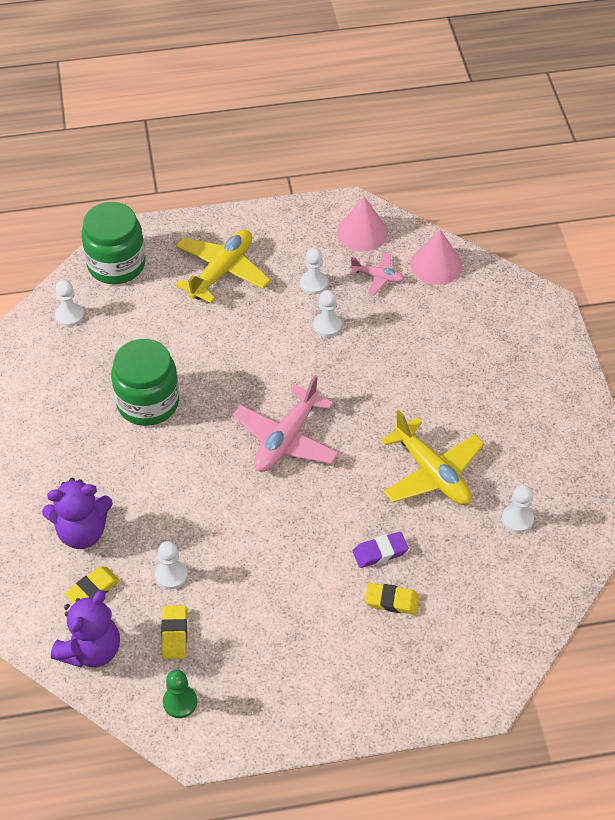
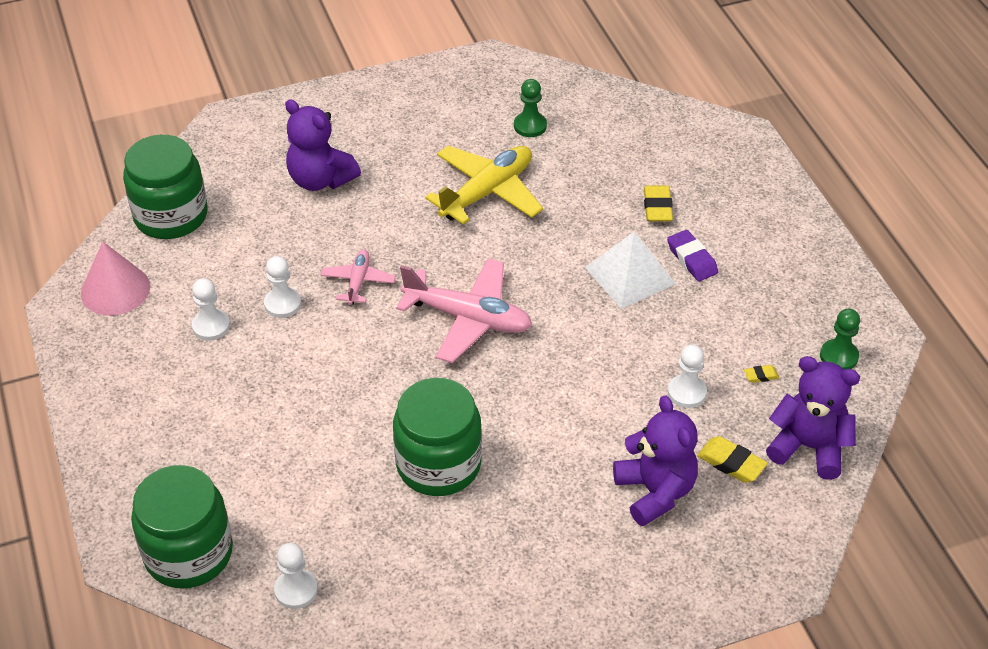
camera: 100 degrees left, 5 degrees down
(174, 634) = (761, 376): yellow eraser -> yellow eraser, size x0.54
(222, 272) = (195, 425): yellow plane -> none
(310, 561) = (630, 275): none -> white pyramid
(377, 277) = (195, 266): pink plane -> pink plane (358, 282)
(380, 552) = (601, 222): purple eraser -> purple eraser (692, 259)
(436, 265) = (171, 216): pink cone -> green jar
(465, 359) = (320, 179): none -> purple teddy bear
(517, 519) = (530, 126): white pawn -> green pawn

